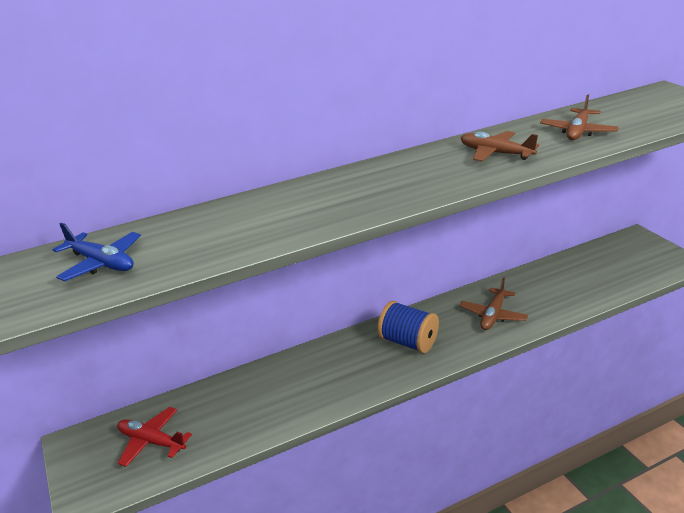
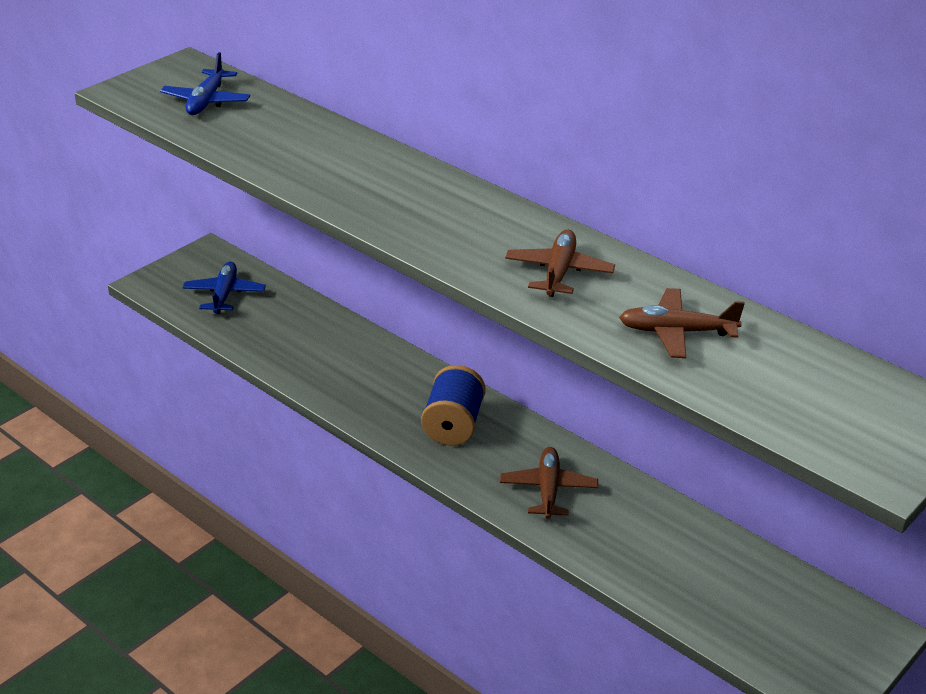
camera: 65 degrees right, 5 degrees up
(151, 441) = (224, 294): red plane -> blue plane
(493, 315) = (548, 489): brown plane -> brown plane turned 90 degrees clockwise

